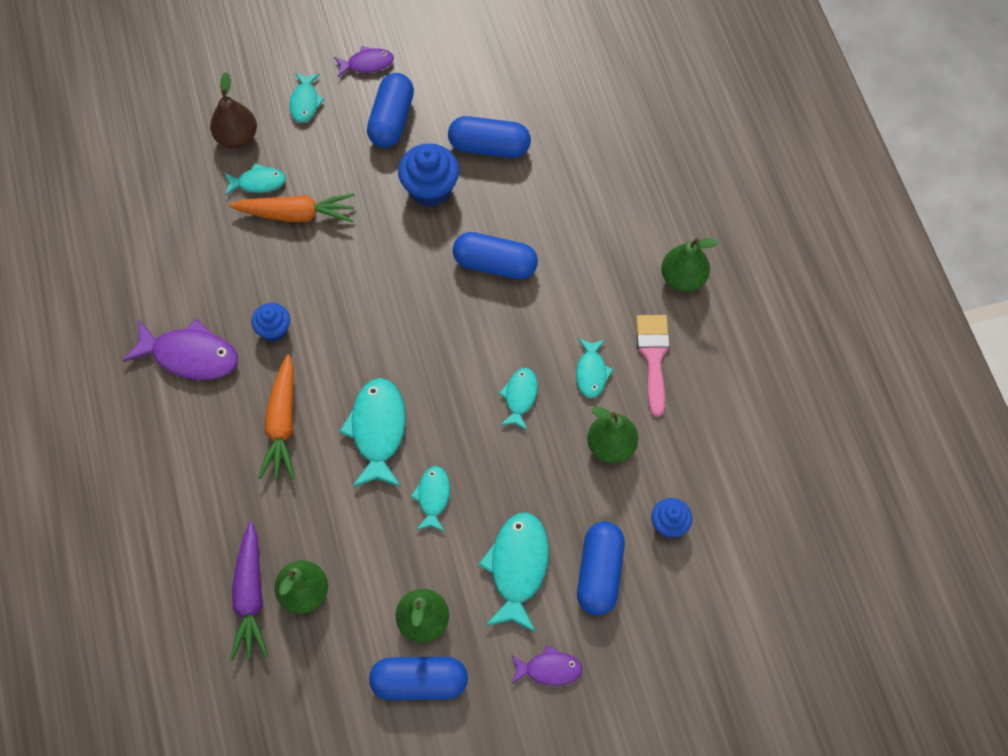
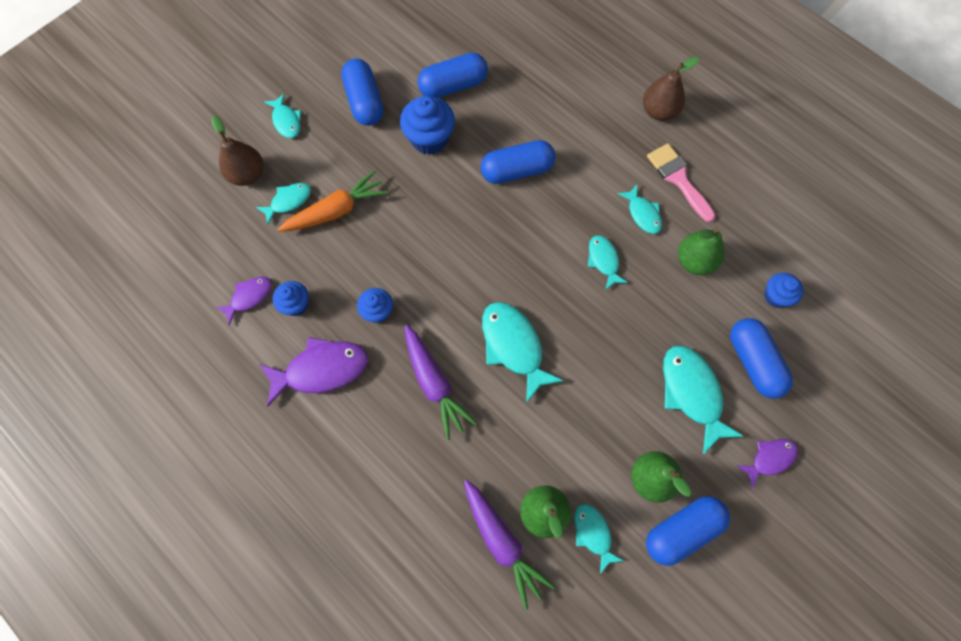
camera: 30 degrees left, 5 degrees up
(204, 284) = (296, 304): none -> blue cupcake
(282, 424) = (434, 384): orange carrot -> purple carrot
(367, 63) = (317, 68): purple fish -> purple fish (249, 297)
(433, 497) = (591, 375): turquoise fish -> turquoise fish (593, 533)
(683, 278) = (659, 111): green pear -> brown pear

